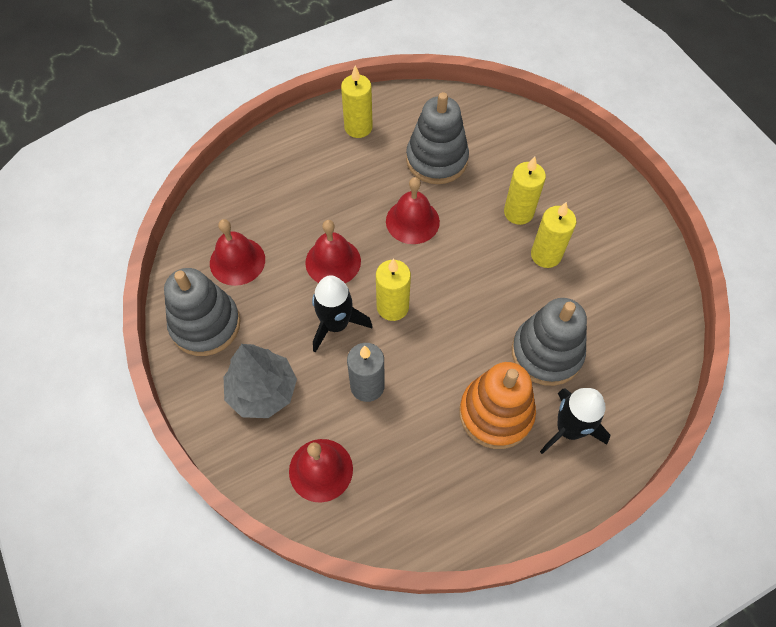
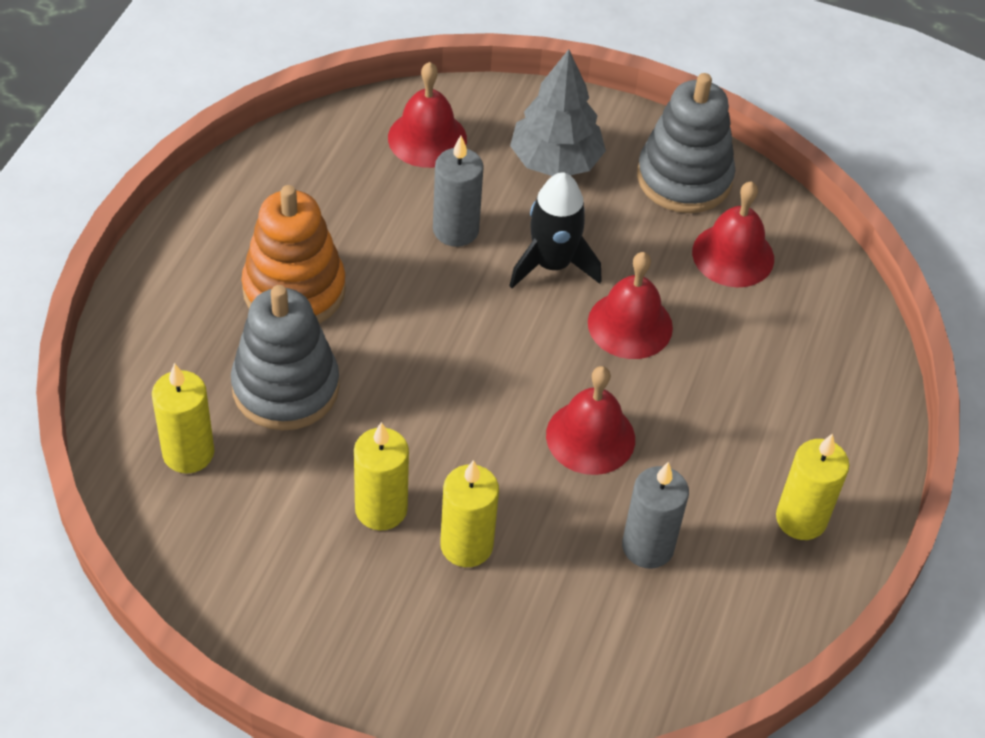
camera: 135 degrees right, 10 degrees down
(392, 307) = (509, 321): yellow candle -> yellow candle (188, 453)
(436, 160) = (647, 547): grey stacking toy -> grey candle
(569, 429) = (200, 325): black rocket -> none

